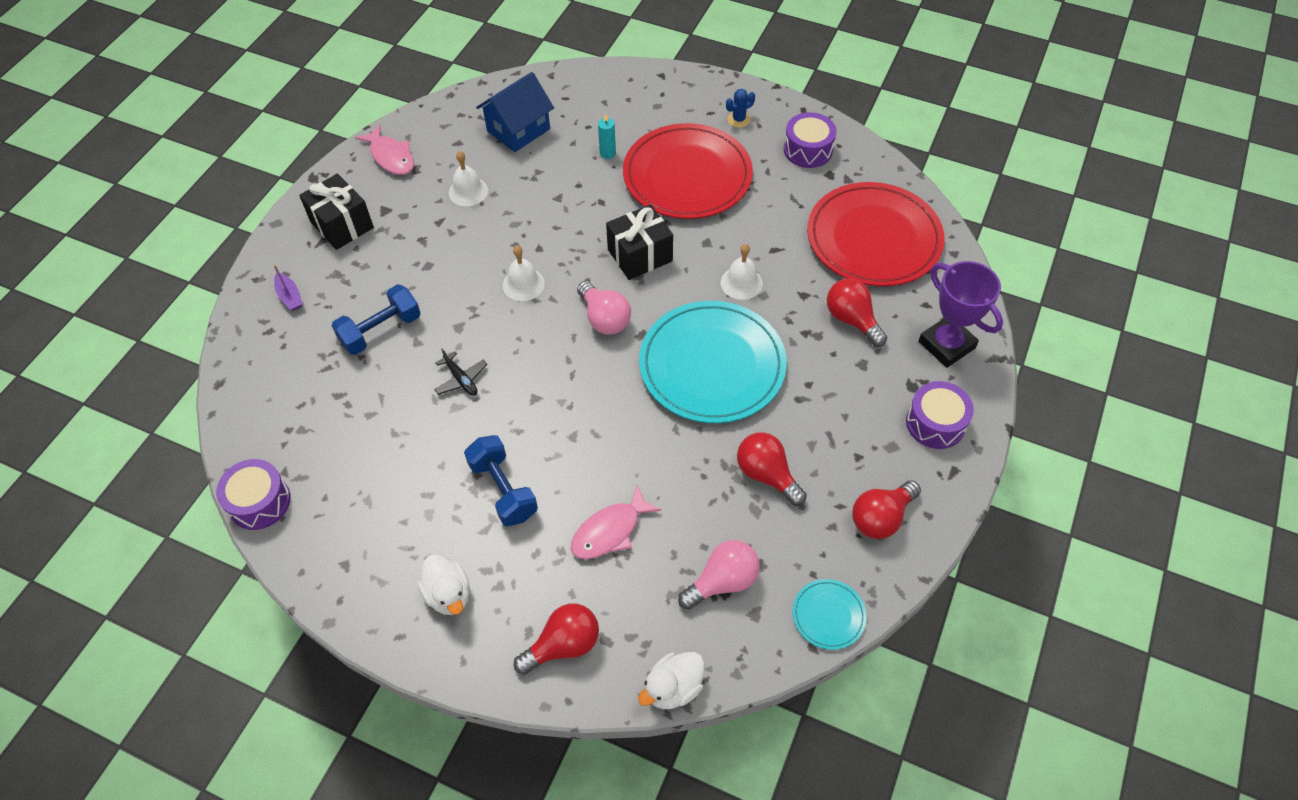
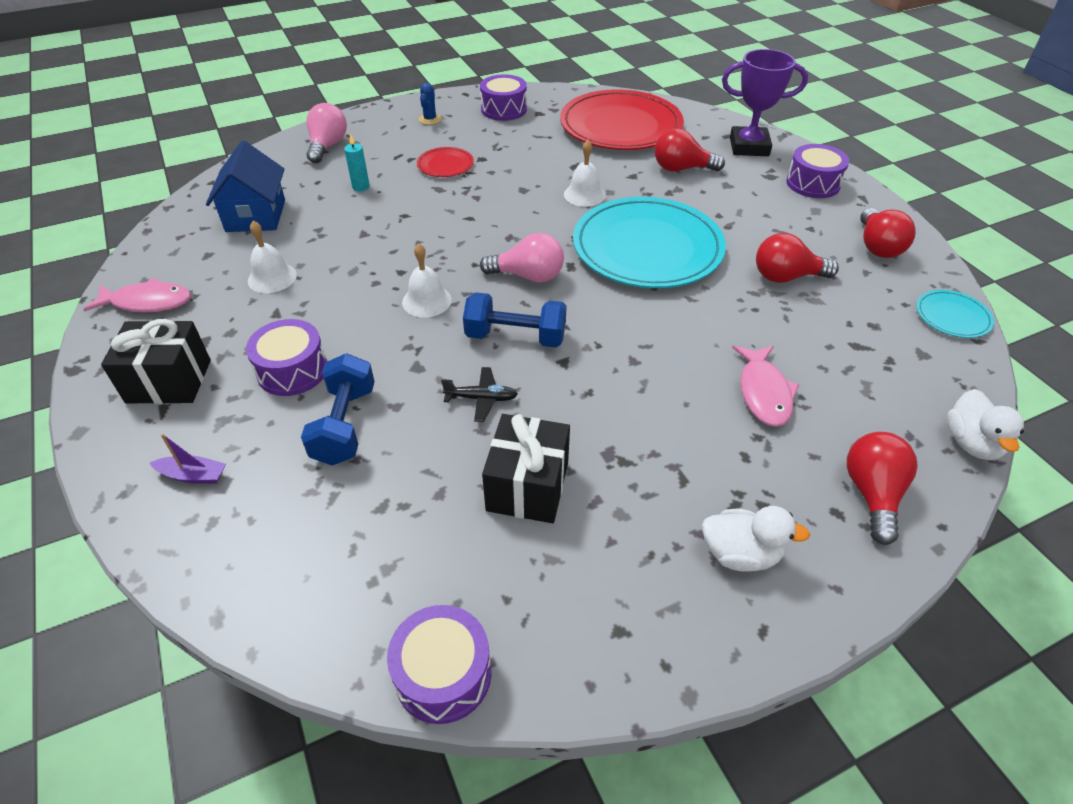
camera: 50 degrees left, 10 degrees down
(400, 271) = (292, 370): none -> purple drum
(503, 490) = (647, 439): blue dumbbell -> blue dumbbell (515, 337)
(640, 255) = (489, 225): black gift -> black gift (527, 486)
(687, 176) = (445, 165): red plate -> red plate, size x0.43
(722, 581) = (875, 354): pink light bulb -> pink light bulb (327, 146)

